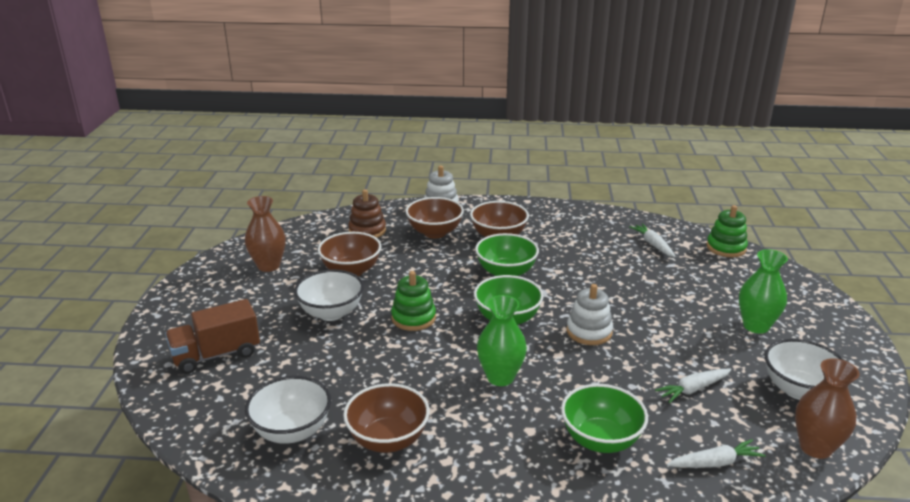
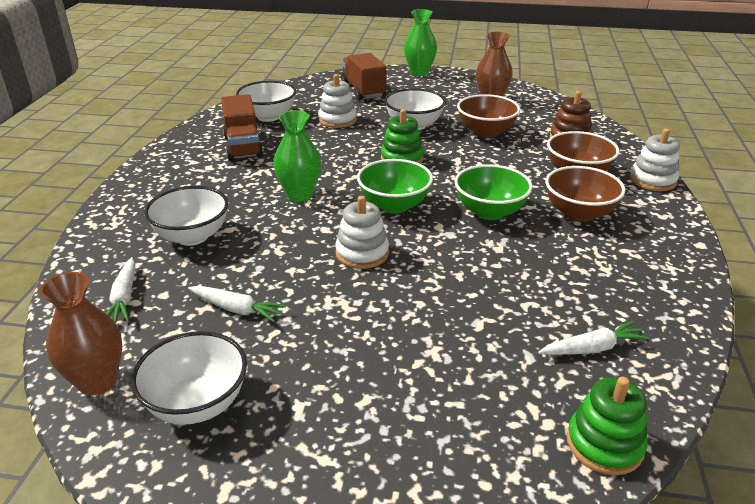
camera: 95 degrees right, 5 degrees up
(310, 368) = (337, 120): none -> white stacking toy
(388, 439) = (243, 147): brown bowl -> brown truck
(600, 440) = (192, 236): green bowl -> white bowl
(693, 389) = (236, 309): white carrot -> white carrot turned 135 degrees clockwise
(756, 326) = (349, 406): green vase -> green vase (419, 72)

